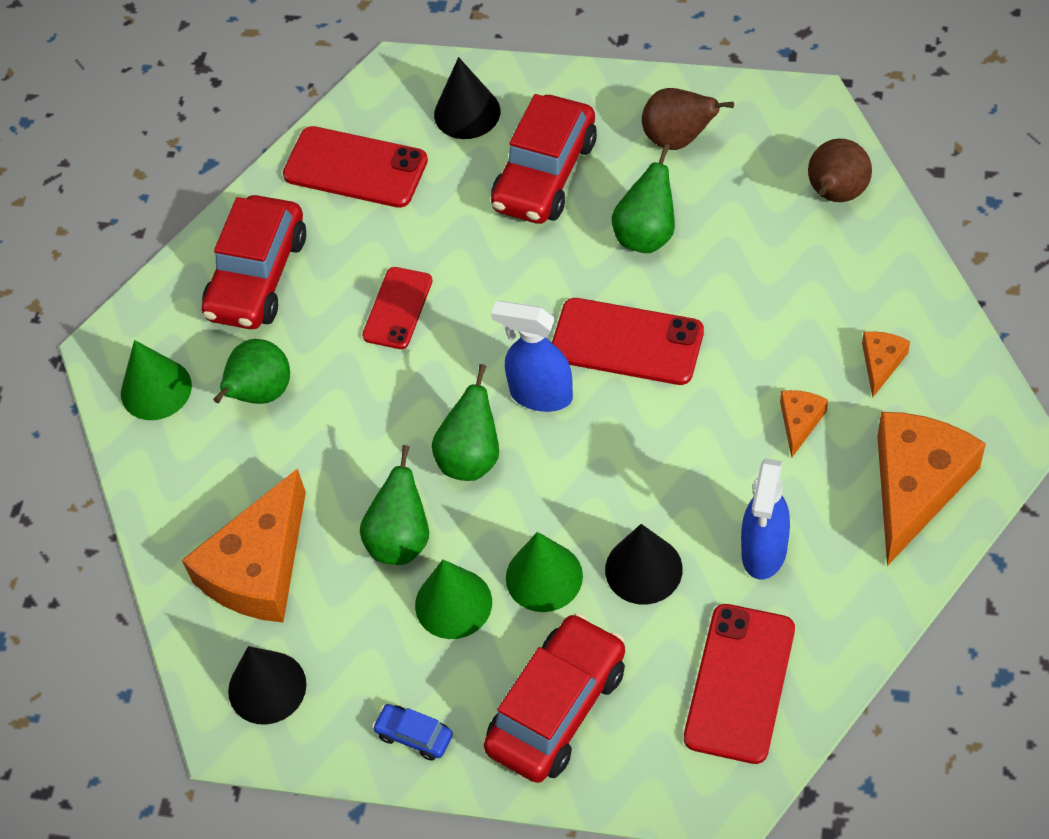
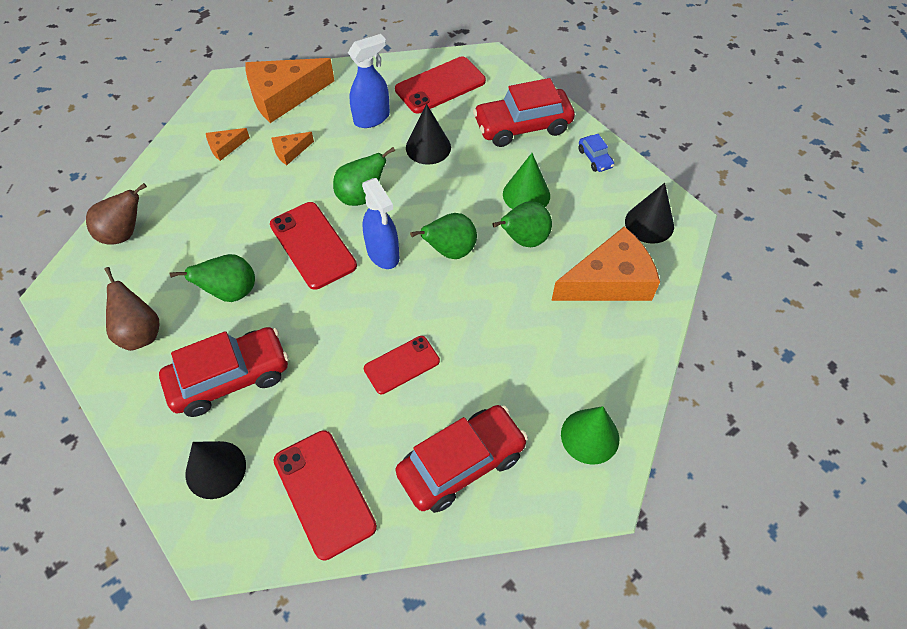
camera: 145 degrees left, 0 degrees up
(260, 394) = (528, 378): green pear -> green pear (361, 196)
(544, 577) = (474, 175): green cone -> none

